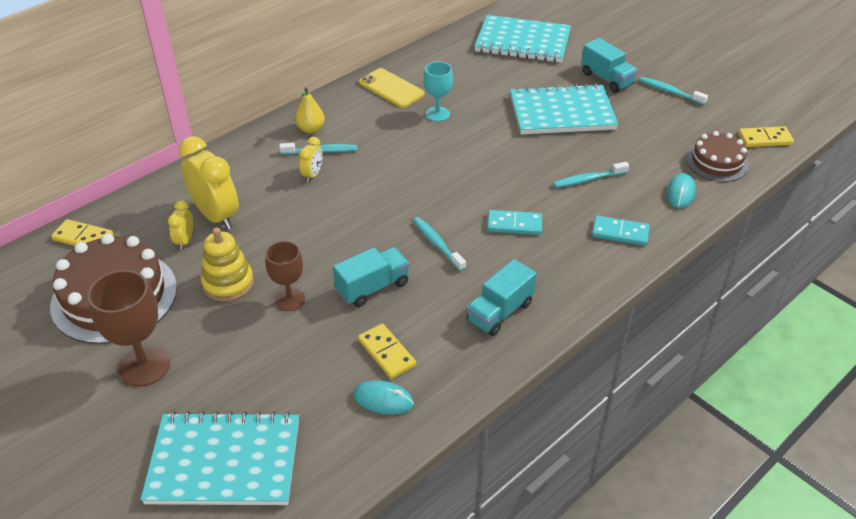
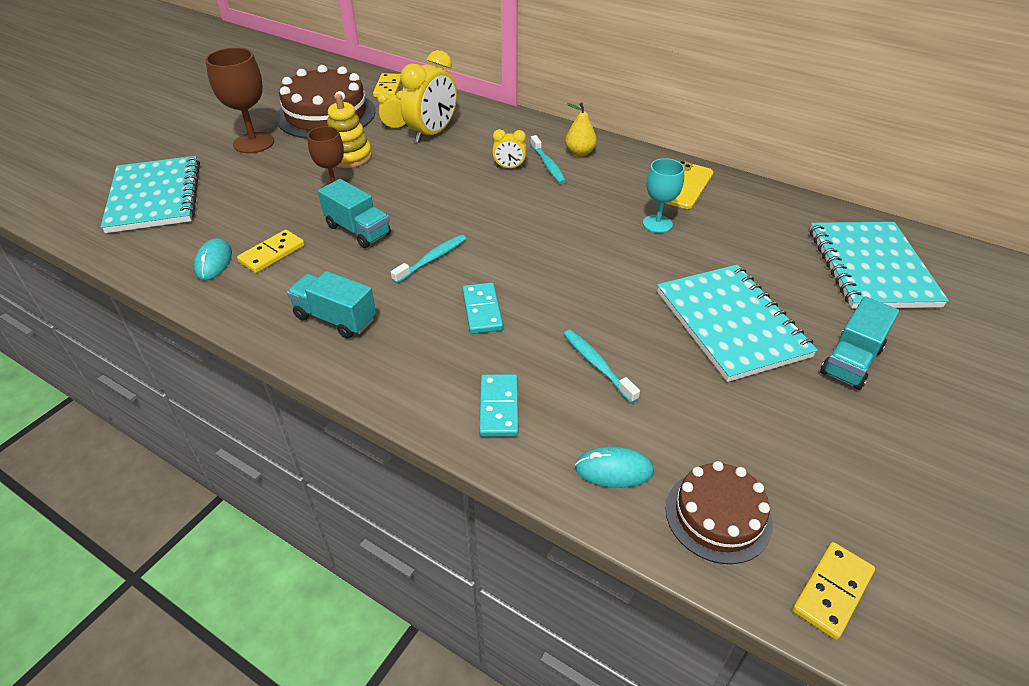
camera: 75 degrees right, 0 degrees up
(670, 91) = (877, 440): turquoise toothbrush -> none
(765, 139) = (832, 591): yellow domino -> yellow domino turned 60 degrees clockwise

